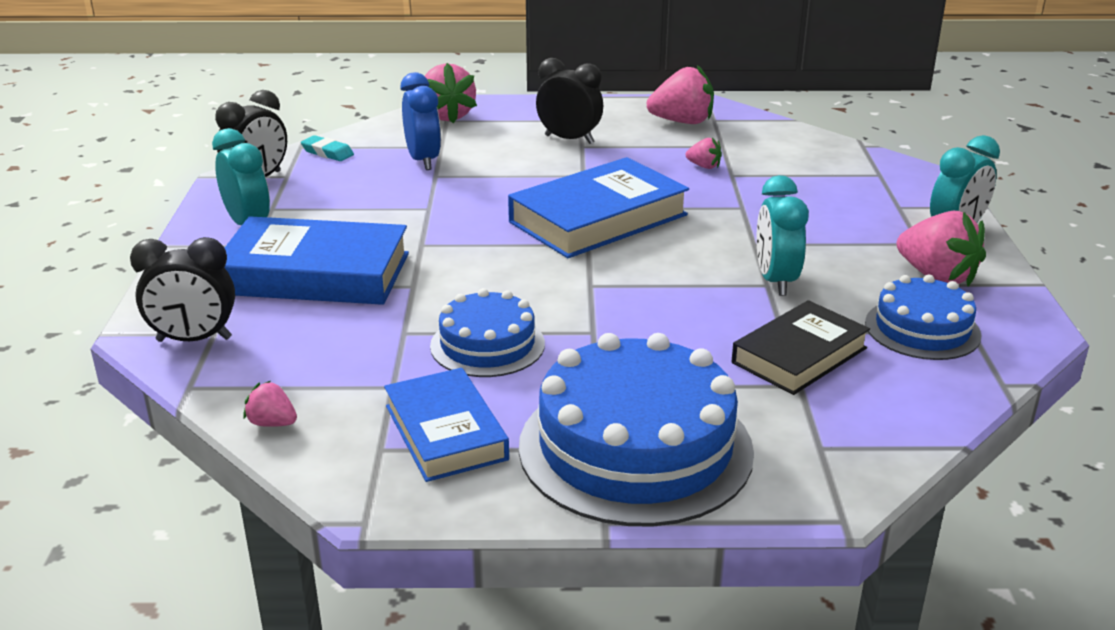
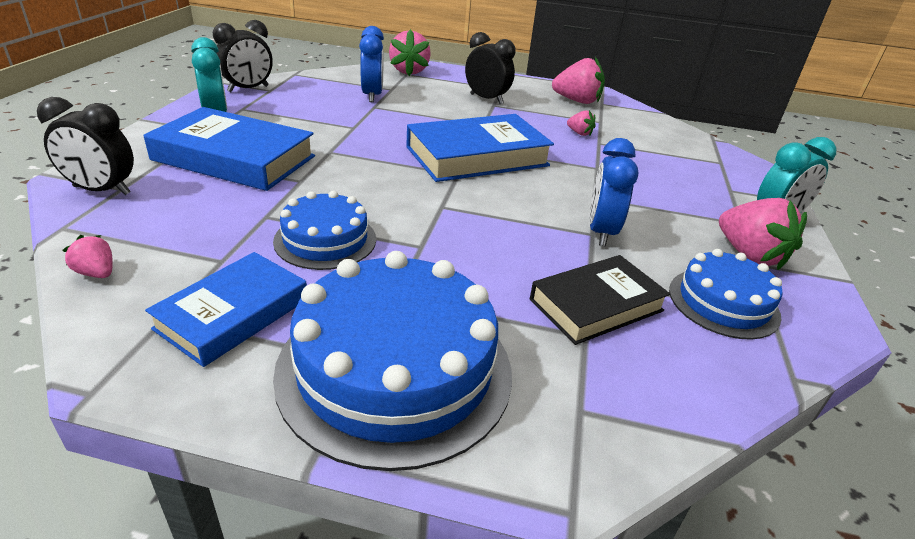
camera: 10 degrees right, 5 degrees up
(327, 152) = (309, 80): turquoise eraser -> none
(445, 432) = (233, 314): blue book -> blue book turned 45 degrees clockwise
(776, 281) = (601, 232): turquoise clock -> blue clock

